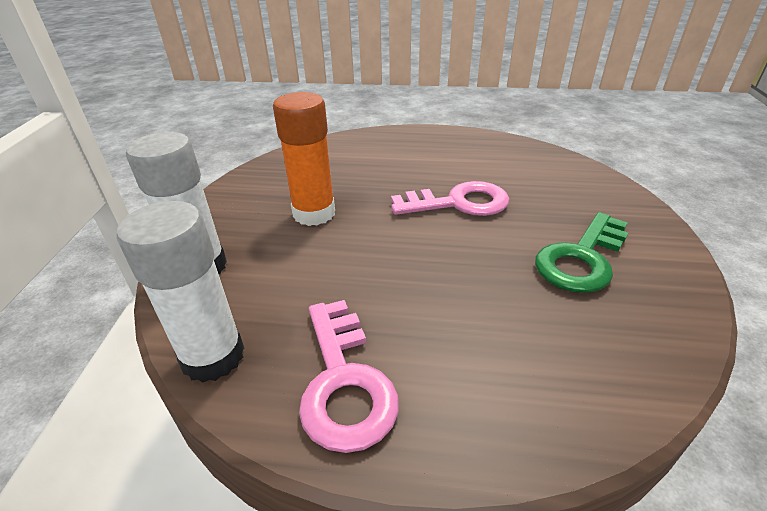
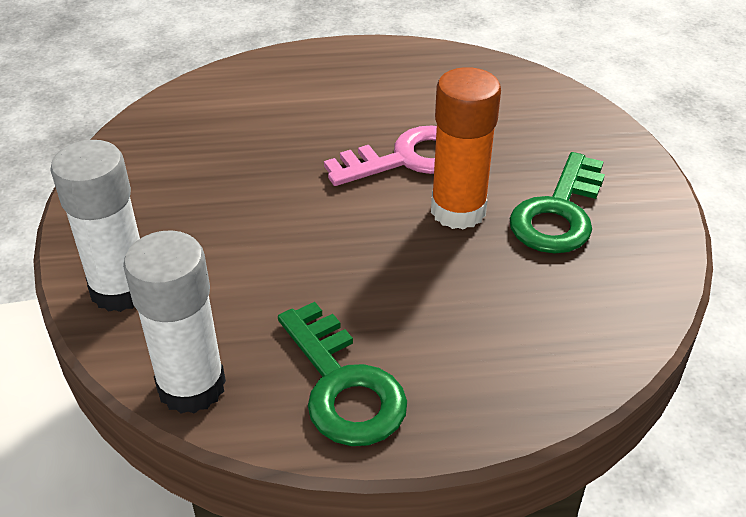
camera: 15 degrees left, 5 degrees up
(314, 213) = (231, 198): orange glue stick -> orange glue stick (458, 211)
(344, 382) = (343, 385): pink key -> green key

